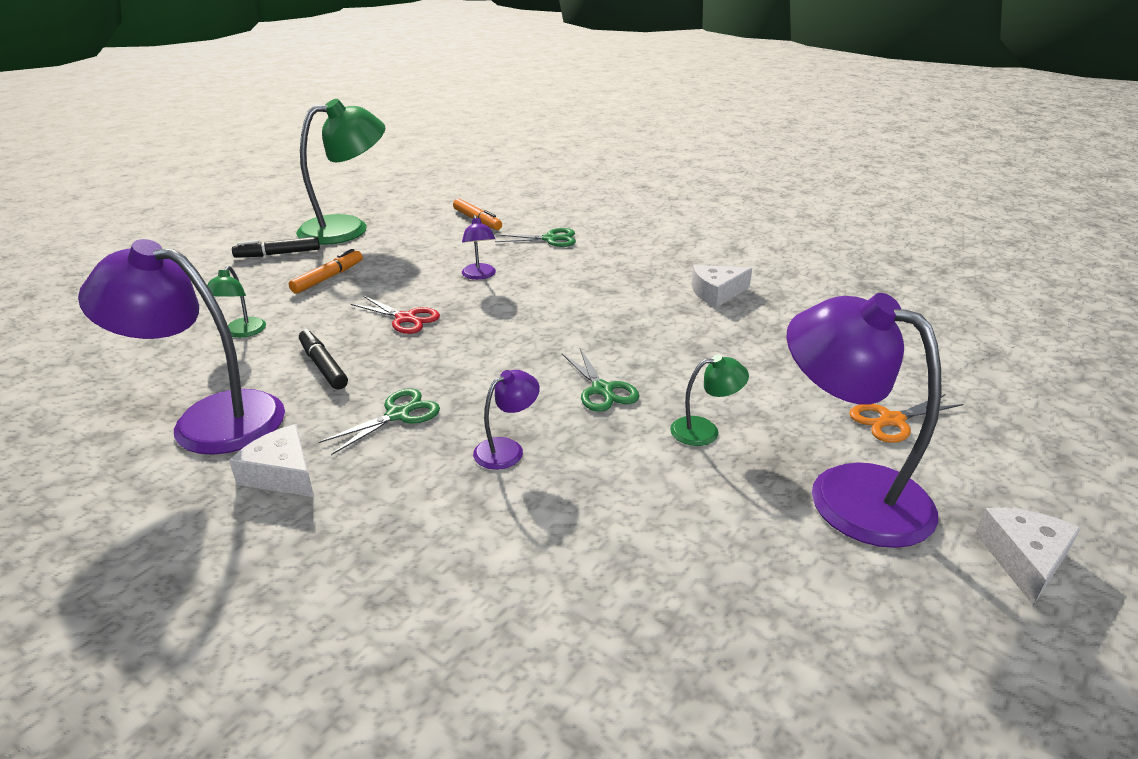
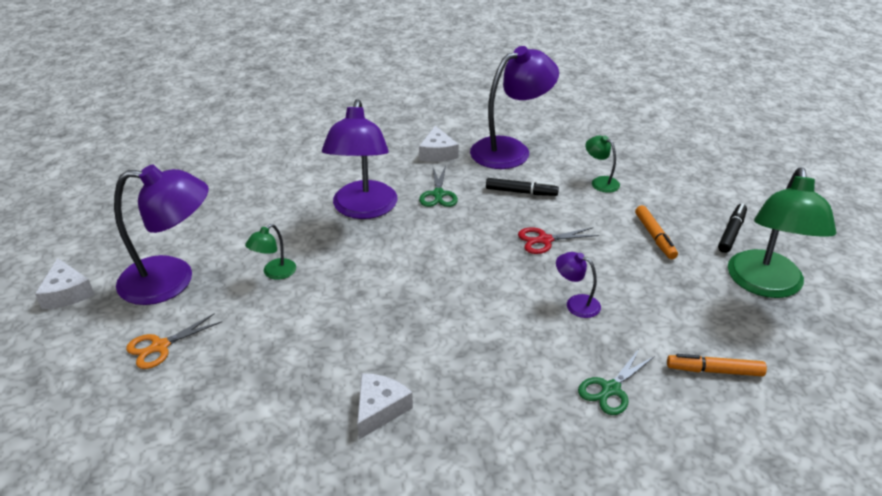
camera: 135 degrees right, 5 degrees up
(282, 474) = (437, 153): white cheese -> white cheese turned 90 degrees clockwise
(507, 449) = (363, 209): purple lamp -> purple lamp, size x2.22
(602, 390) = (358, 264): green scissors -> none
(892, 420) = (160, 346): orange scissors -> orange scissors turned 150 degrees counterclockwise

